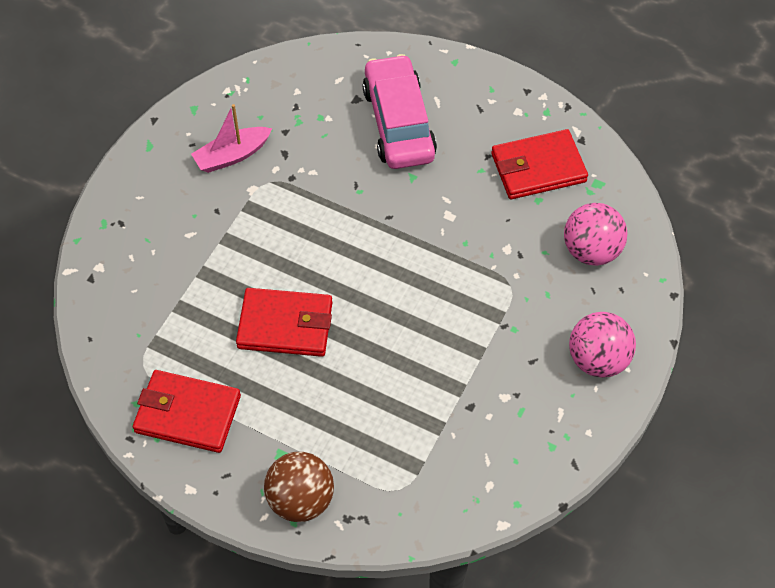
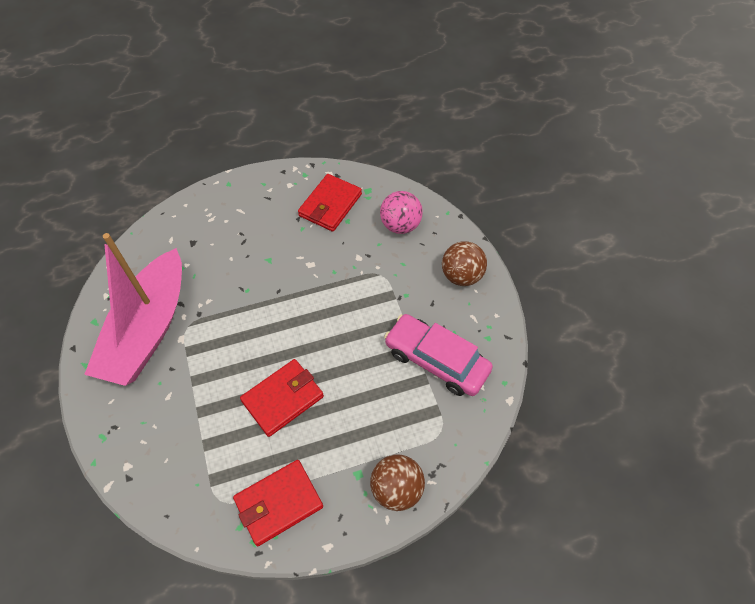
camera: 45 degrees left, 0 degrees up
(232, 156) = (148, 330): pink boat -> pink boat, size x2.33
(399, 123) = (231, 237): pink car -> pink car (436, 360)
(598, 360) = (461, 276): pink ball -> brown ball

